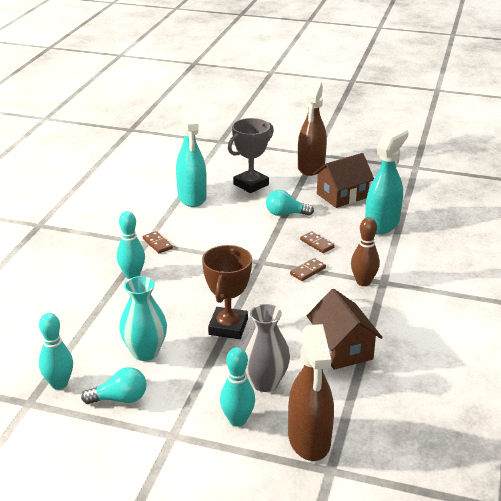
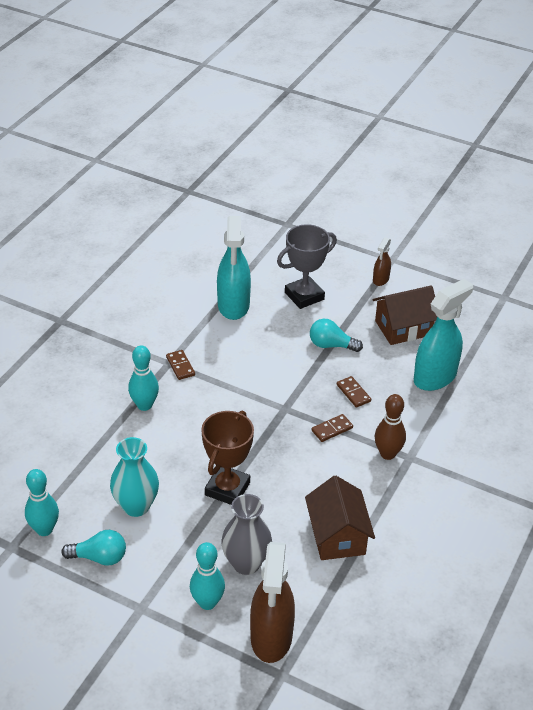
camera: 10 degrees right, 10 degrees up
(311, 167) = (380, 279): brown spray bottle -> brown spray bottle, size x0.49

